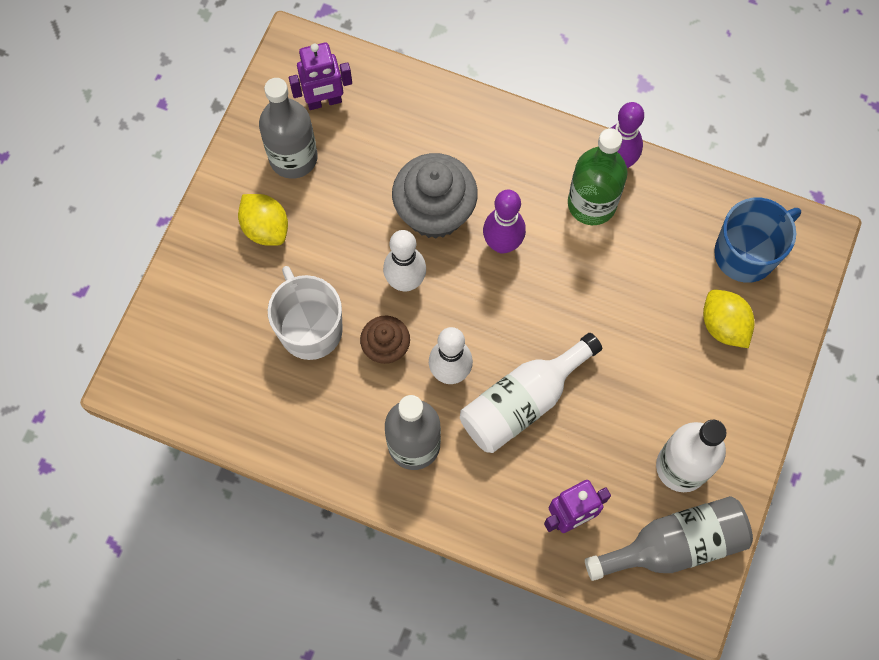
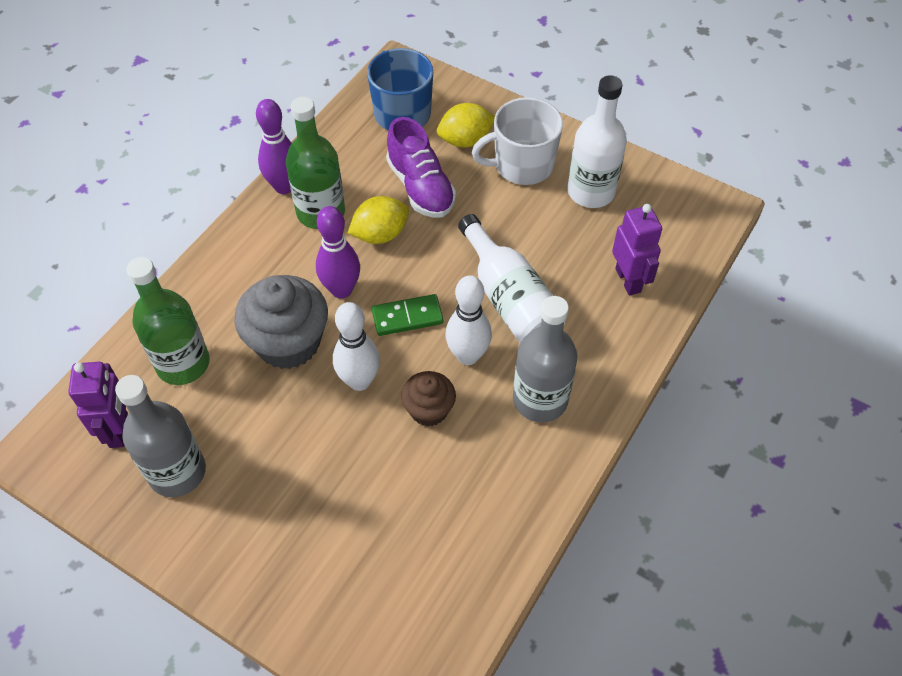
camera: 80 degrees left, 15 degrees down
(266, 228) = (256, 513): yellow lemon -> yellow lemon (380, 234)
(310, 328) = (390, 482): white mug -> white mug (522, 165)
(397, 131) = (183, 363): none -> green bottle
(483, 309) = (407, 317): none -> green domino
(646, 292) = (421, 187): none -> purple shoe
(675, 545) = (661, 209): grey bottle -> none

